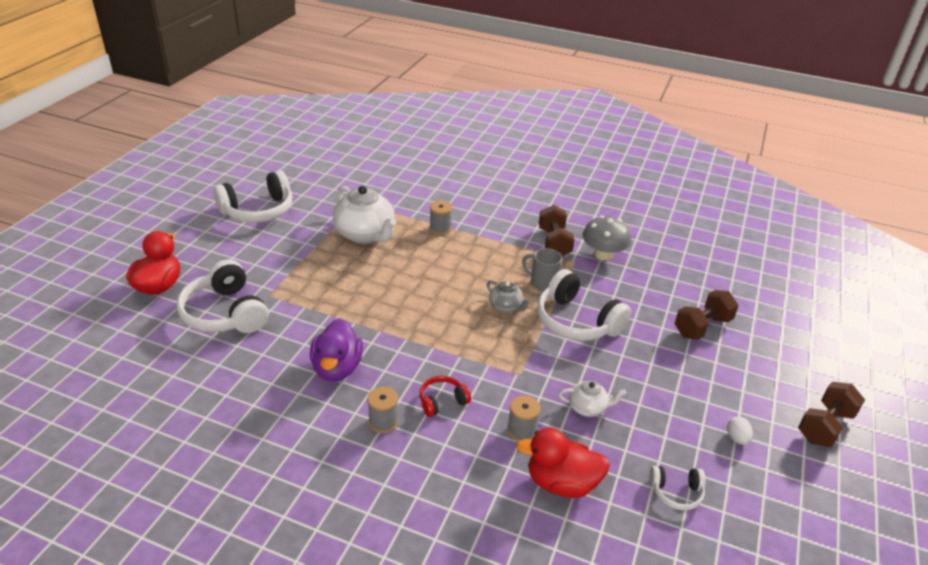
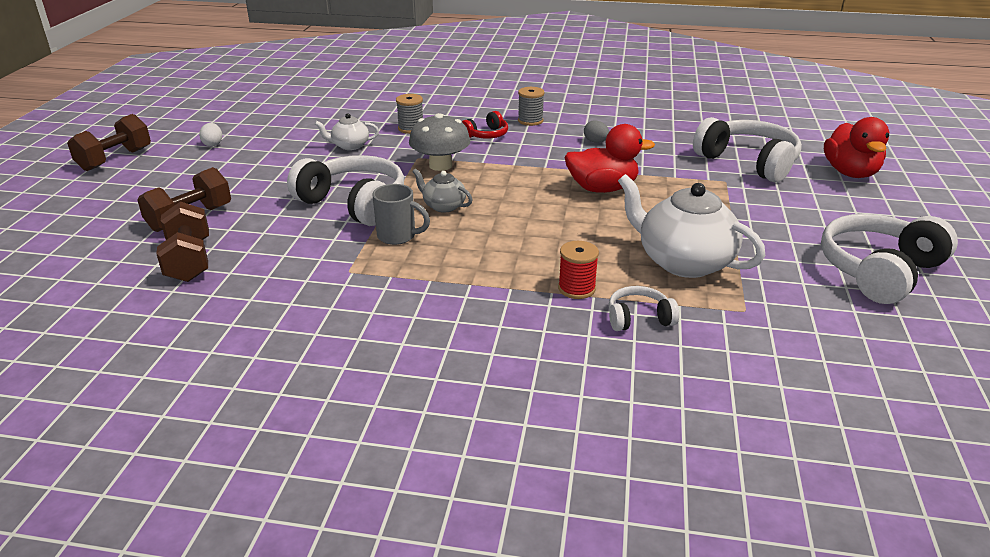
camera: 170 degrees right, 5 degrees down
(337, 368) = (595, 141): purple duck -> grey egg
(440, 228) = (576, 288): grey spool -> red spool
(554, 243) = (381, 295): brown dumbbell -> brown dumbbell (189, 261)
(561, 483) = (376, 111): red duck -> red duck (602, 188)
(603, 254) = (299, 288): grey mushroom -> grey mushroom (440, 165)
(676, 492) = (285, 116): white headphones -> white headphones (639, 318)

